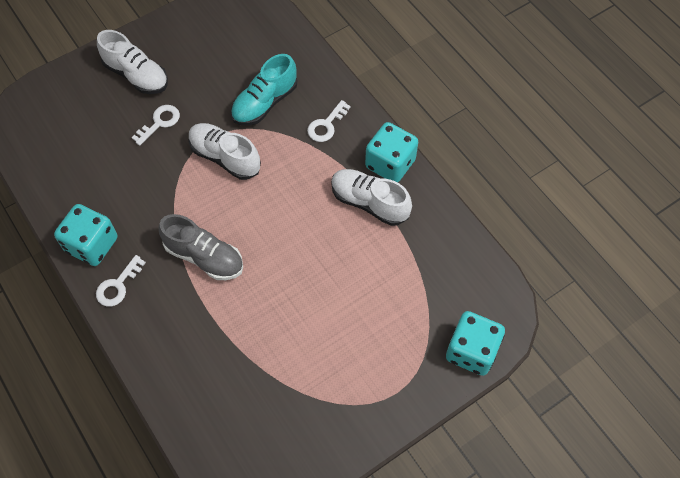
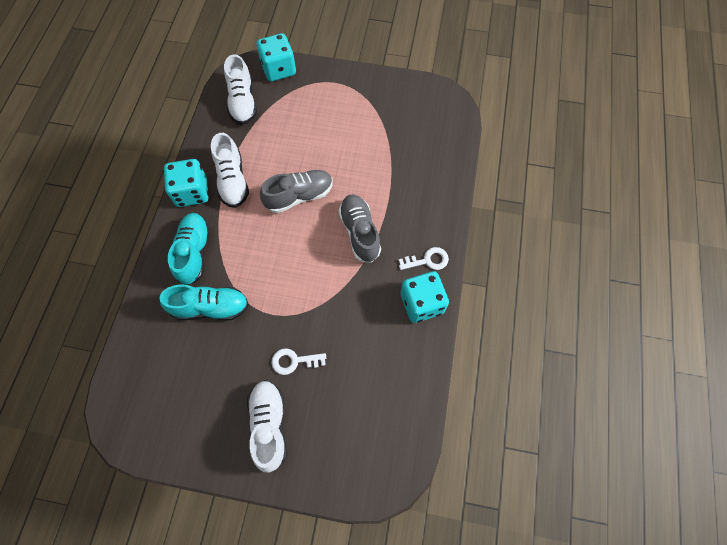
camera: 135 degrees left, 5 degrees up
(225, 157) = (280, 289): white shoe -> white shoe (242, 102)
(294, 241) = (299, 196): none -> grey shoe
(326, 125) = (194, 252): white key -> turquoise shoe

